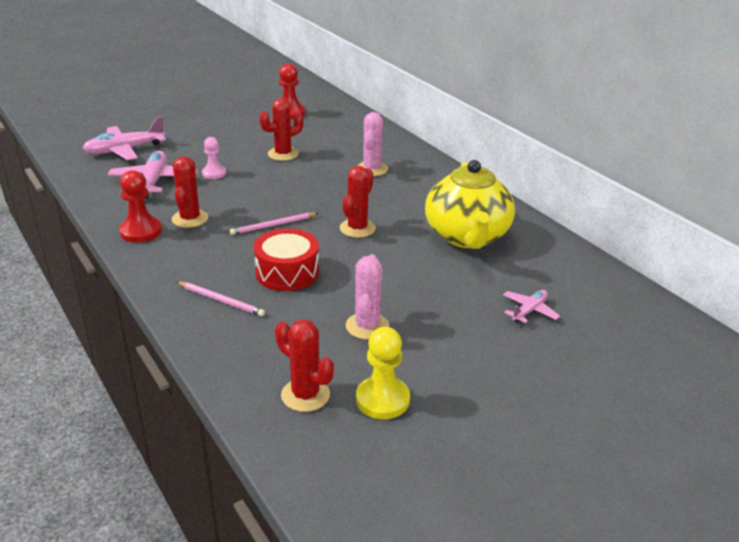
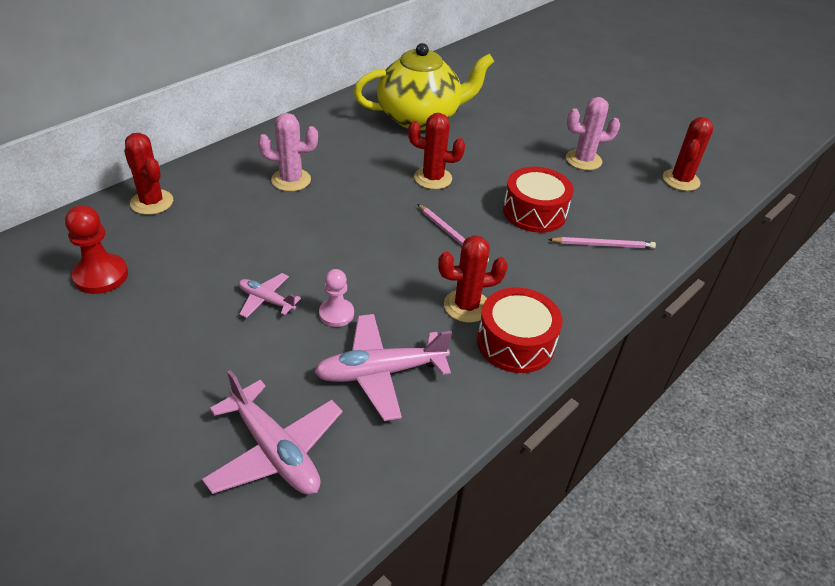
camera: 105 degrees left, 10 degrees up
(141, 231) = (515, 343): red pawn -> red drum
(221, 300) = (603, 245): pink pencil -> pink pencil turned 75 degrees clockwise
(283, 154) = (260, 258): red cactus -> red cactus (152, 202)
(382, 399) = (658, 147): yellow pawn -> none
(529, 311) = (516, 92): pink plane -> pink plane (266, 300)

